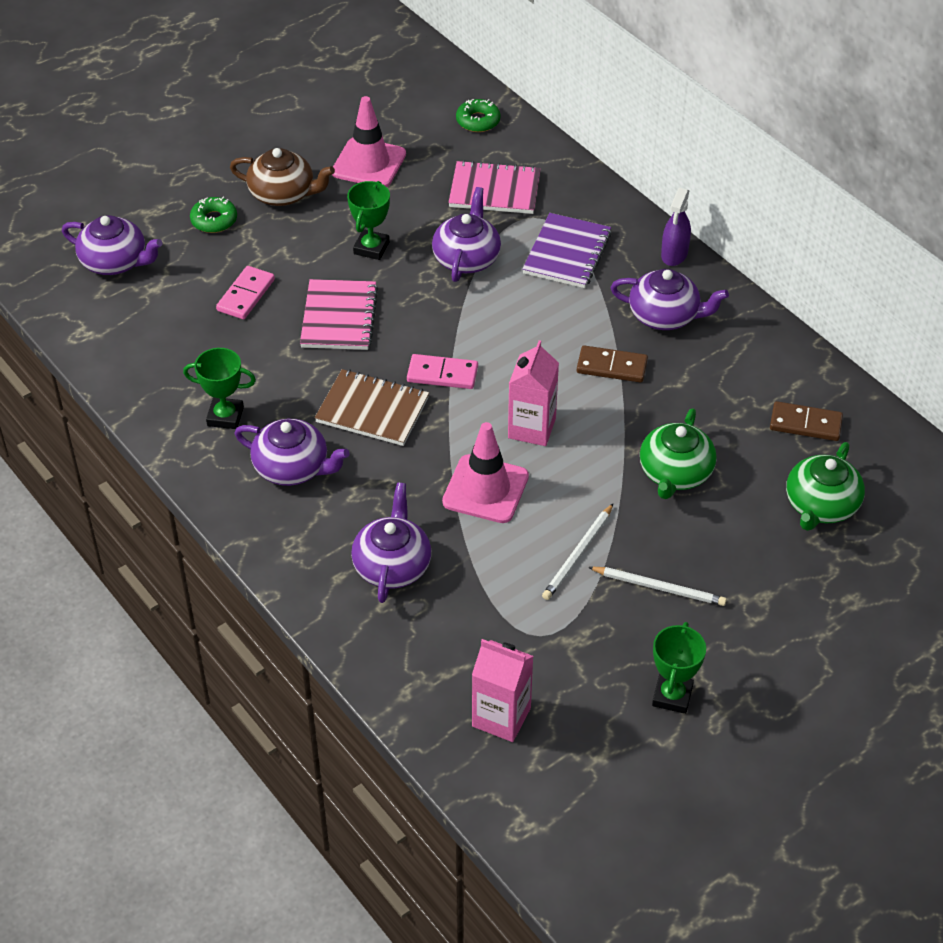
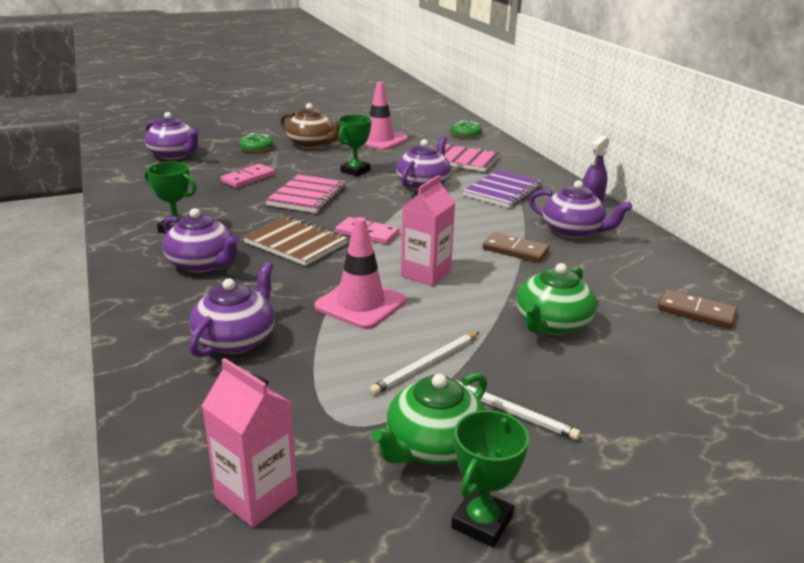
camera: 15 degrees right, 20 degrees down
(821, 506) = (707, 374): green teapot -> green teapot (433, 445)

